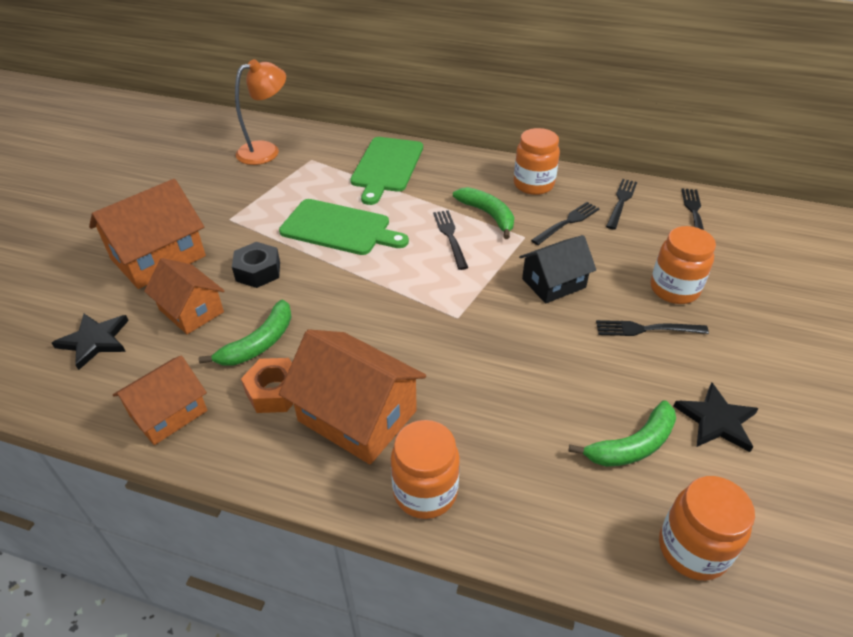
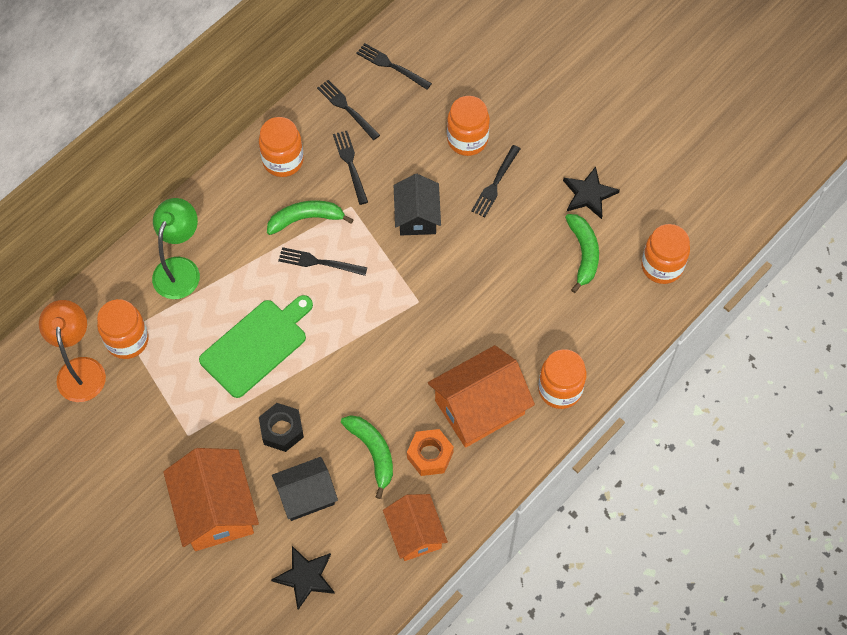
camera: 65 degrees left, 20 degrees up
(191, 311) = (306, 495): orange house -> black house
(304, 163) = (127, 340): none -> orange jar
(387, 167) = (180, 269): green cutting board -> green lamp

